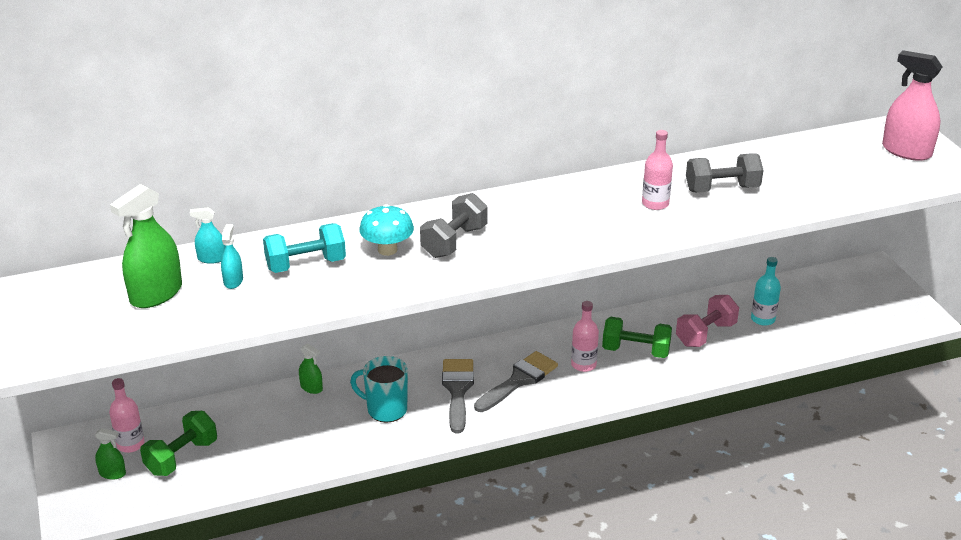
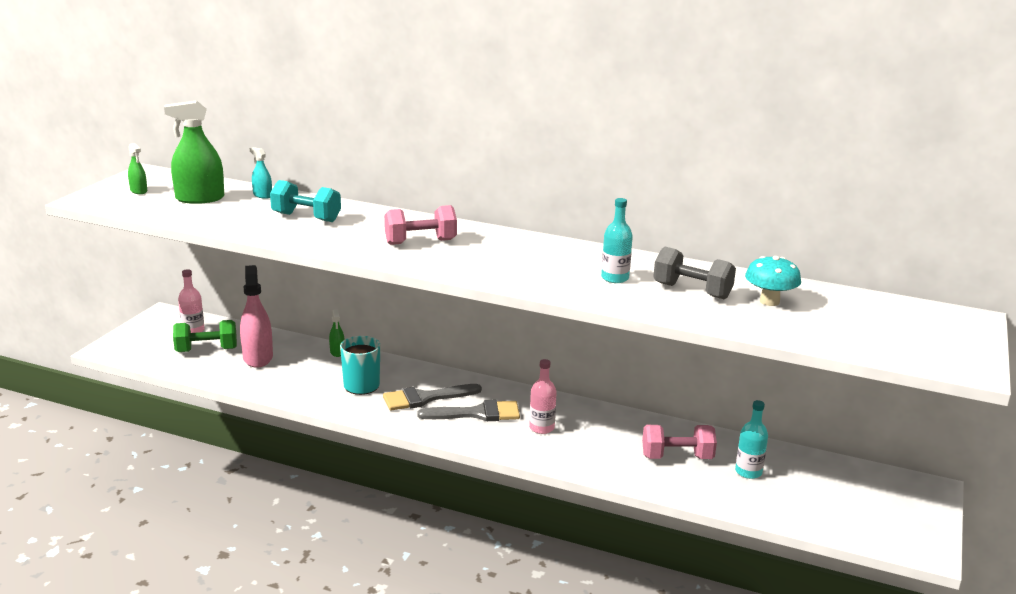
camera: 40 degrees right, 10 degrees down
(112, 473) = (160, 339): green spray bottle -> green spray bottle (138, 191)
(233, 281) = (251, 209): turquoise spray bottle -> none
(387, 250) = (369, 229): turquoise mushroom -> turquoise mushroom (769, 301)
(454, 242) = (420, 242): grey dumbbell -> pink dumbbell
(457, 390) = (425, 398): grey brush -> grey brush turned 150 degrees counterclockwise
(635, 351) = (598, 439): green dumbbell -> none
(655, 203) = (615, 278): pink bottle -> turquoise bottle
(906, 151) = (936, 334): pink spray bottle -> pink spray bottle (258, 357)

